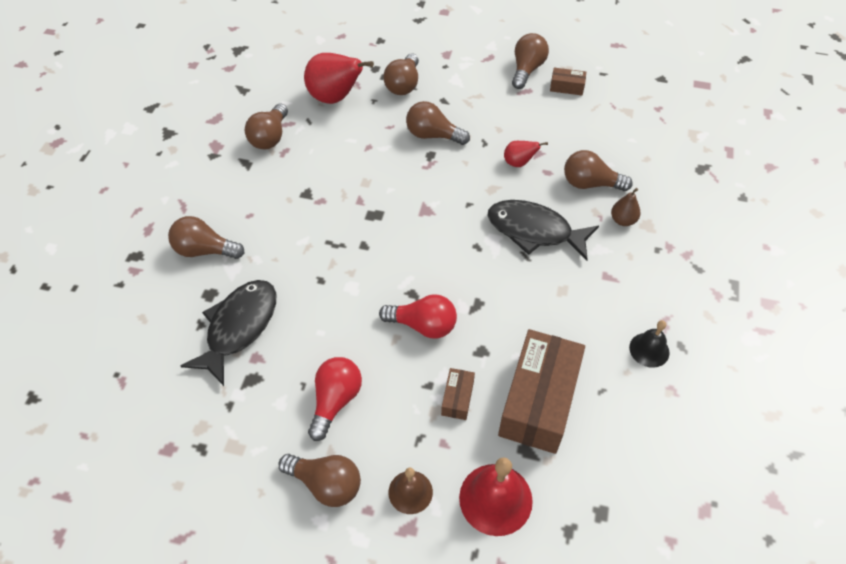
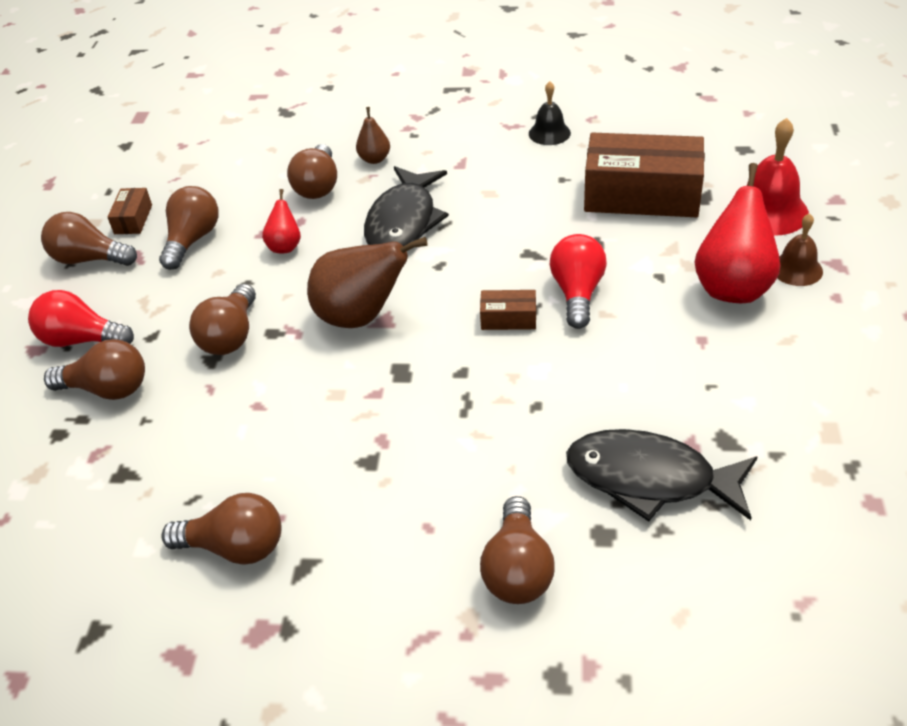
camera: 95 degrees left, 10 degrees down
(326, 484) = (827, 336): brown light bulb -> brown light bulb (192, 240)
(335, 98) = (133, 473): red pear -> red pear (733, 287)
(335, 401) = (718, 350): red light bulb -> red light bulb (81, 340)
(432, 198) = (361, 317): none -> brown pear
(457, 398) = (666, 251): brown box -> brown box (508, 319)

